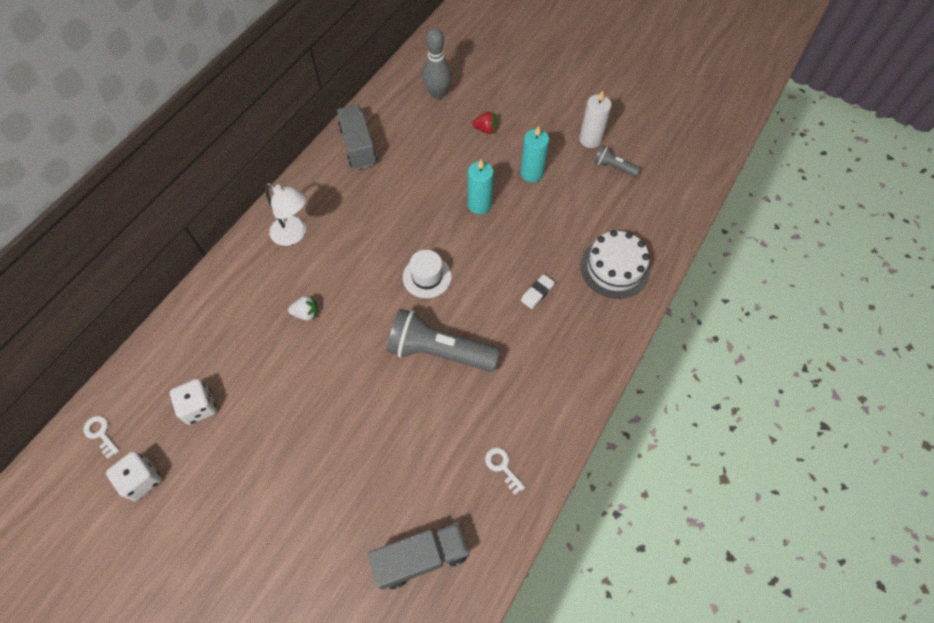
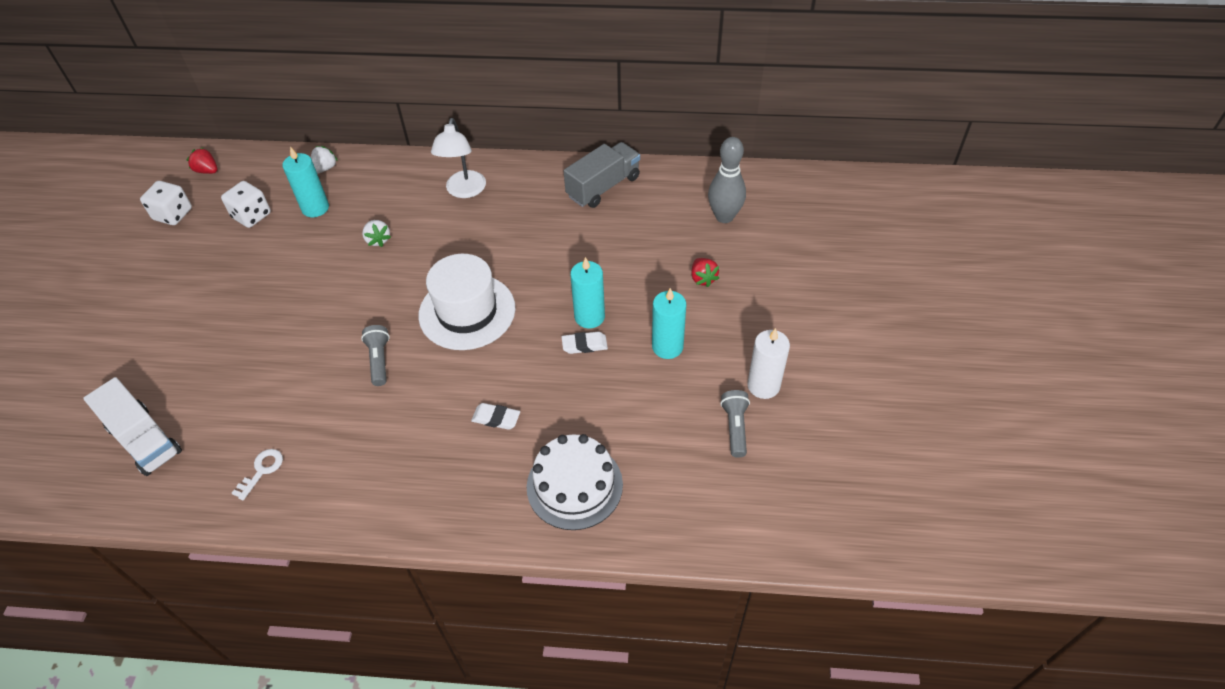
camera: 65 degrees right, 10 degrees down
(100, 433) = (207, 171): white key -> red strawberry
(182, 329) = (325, 168): none -> white strawberry
(230, 351) = (315, 208): none -> turquoise candle
(421, 557) = (145, 440): grey truck -> white truck
(427, 277) = (467, 311): white hat -> white hat, size x1.66
(439, 351) = (379, 360): grey flashlight -> grey flashlight, size x0.49
(503, 217) = (584, 345): none -> white eraser

